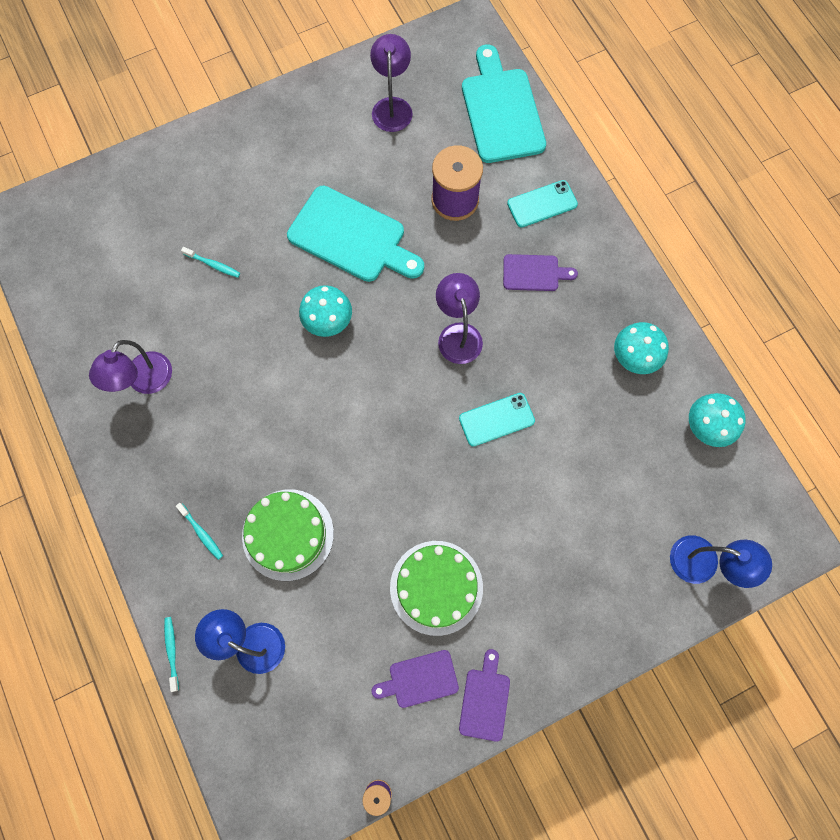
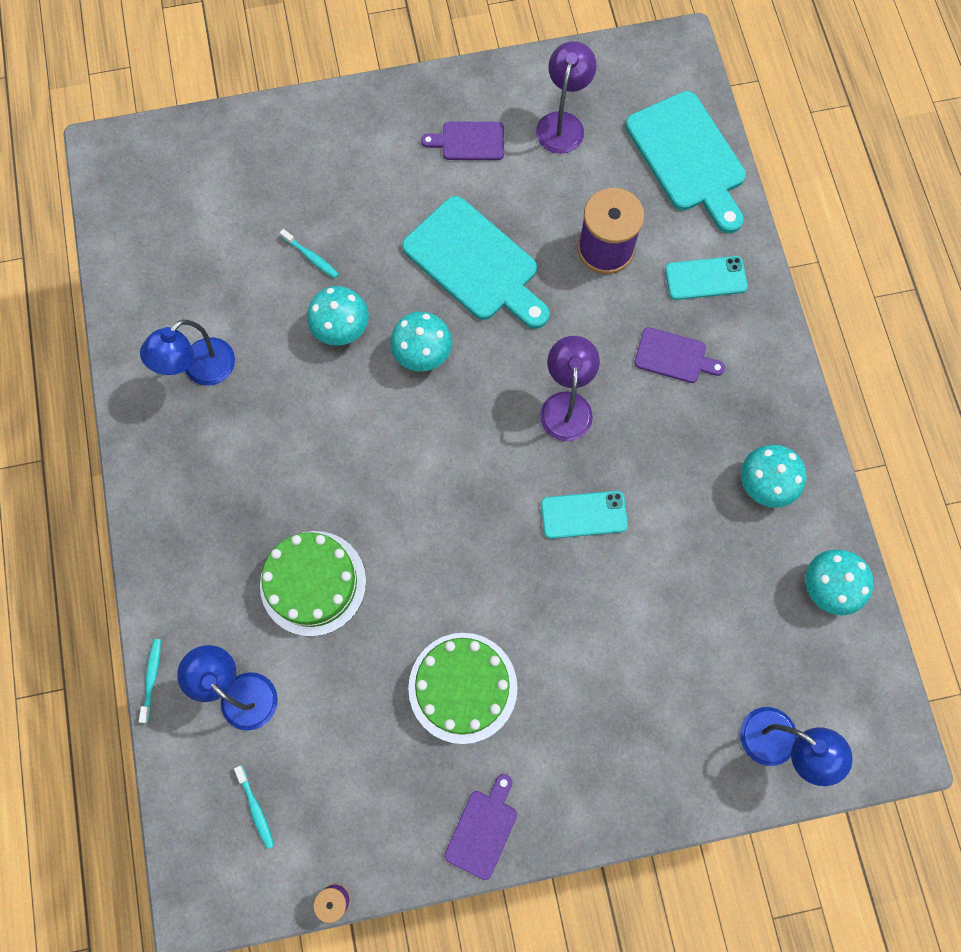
camera: 15 degrees right, 0 degrees up
(144, 381) = (201, 370): purple lamp -> blue lamp
(201, 533) = (218, 555): turquoise toothbrush -> turquoise toothbrush (256, 809)
(254, 317) = (341, 328): none -> turquoise mushroom
(419, 679) = (416, 785): purple cutting board -> purple cutting board (469, 141)
(501, 111) = (688, 158): turquoise cutting board -> turquoise cutting board turned 150 degrees clockwise

